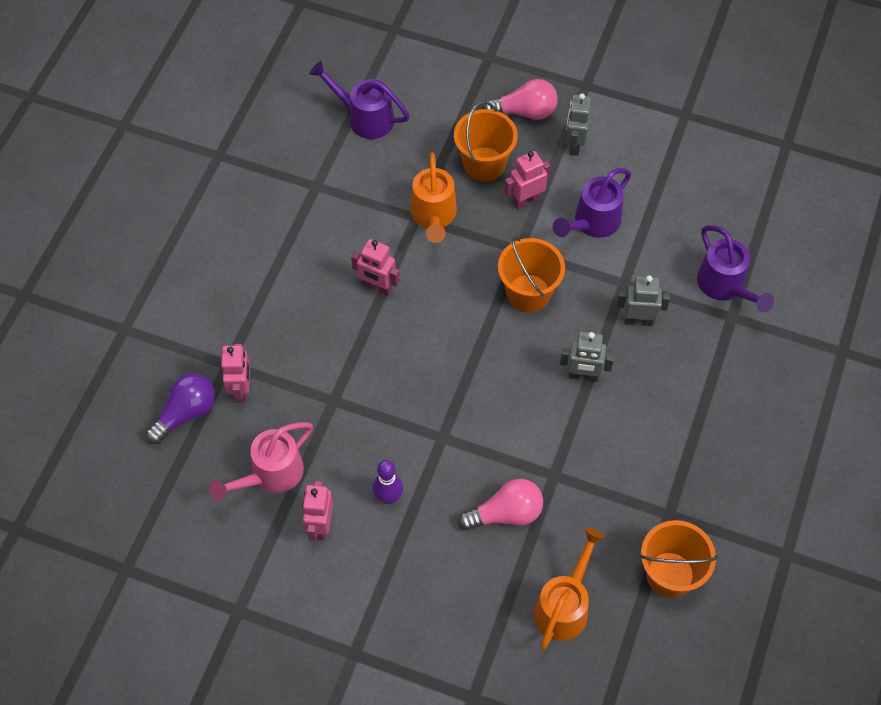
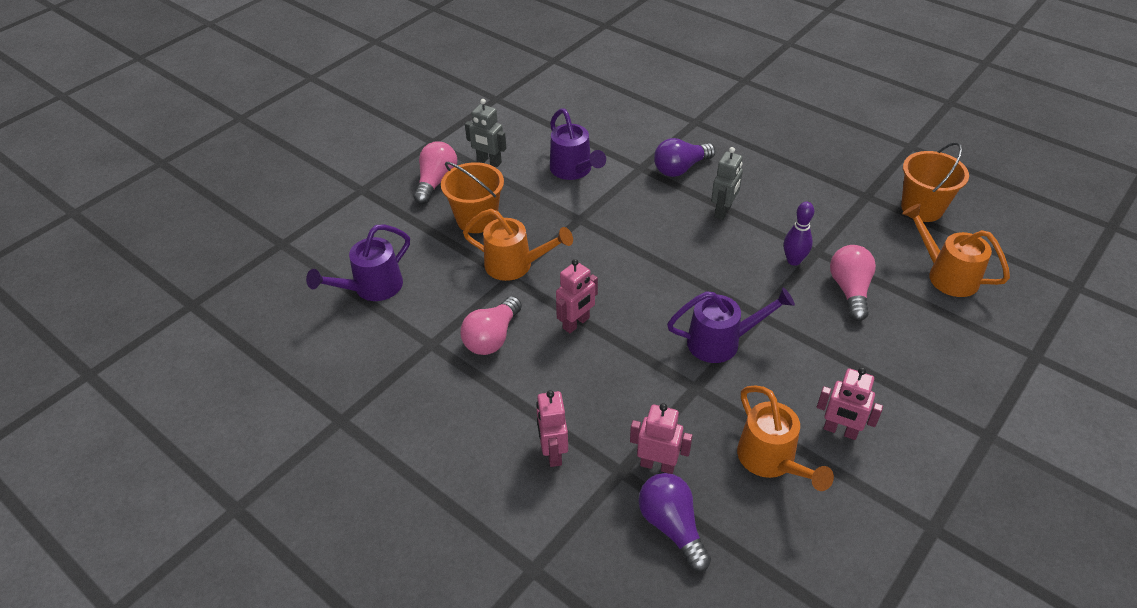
camera: 70 degrees left, 15 degrees down
(271, 474) = (771, 461): pink watering can -> orange watering can
(338, 228) = (492, 337): none -> pink light bulb
(388, 497) = (817, 369): purple bowling pin -> purple bowling pin (793, 260)
(526, 200) = (530, 203): pink robot -> pink robot (553, 452)
(528, 293) = (627, 224): orange bucket -> none
(638, 320) = (680, 168): grey robot -> purple light bulb
(725, 286) = (666, 118): purple watering can -> purple watering can (721, 342)

